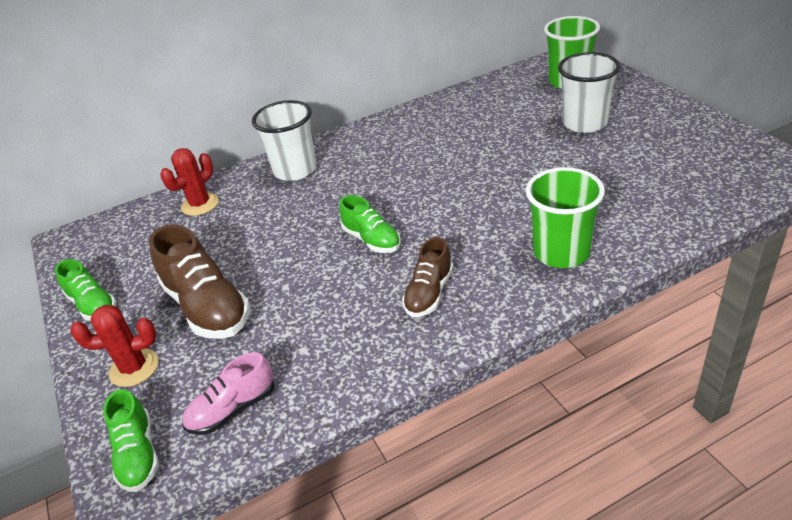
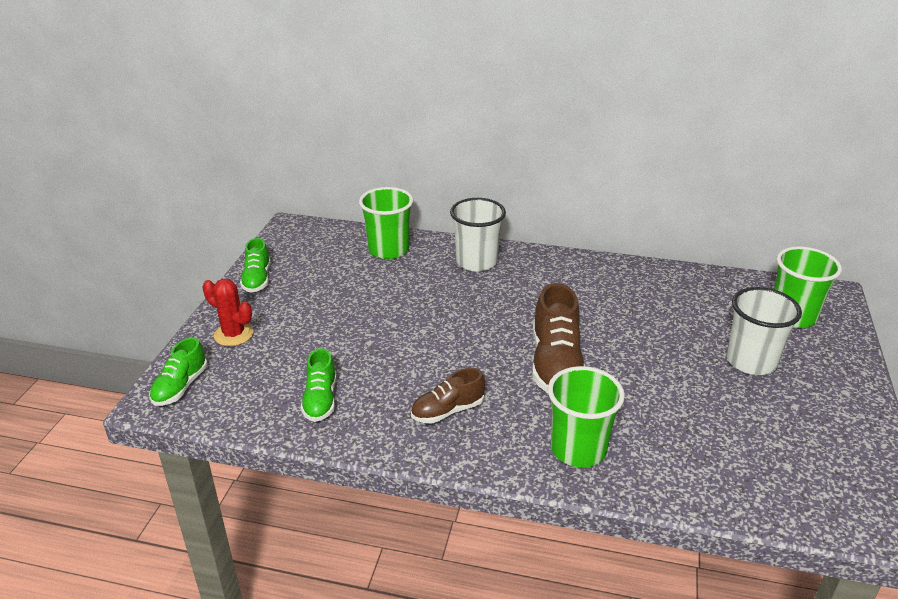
camera: 35 degrees right, 5 degrees down
(200, 204) = (388, 250): red cactus -> green cup
(207, 307) = (311, 324): brown shoe -> brown shoe (555, 364)
(232, 409) = (251, 398): pink shoe -> none
(372, 240) = (460, 347): green shoe -> green shoe (320, 400)

